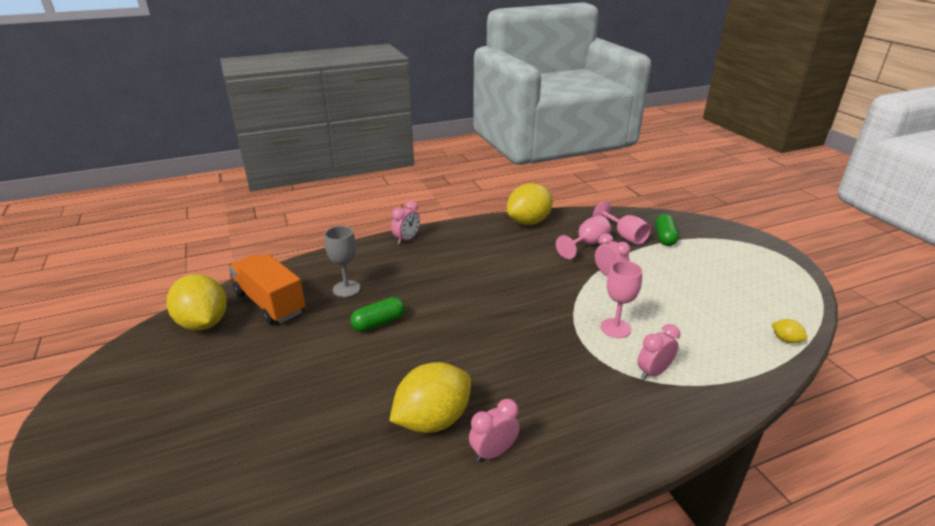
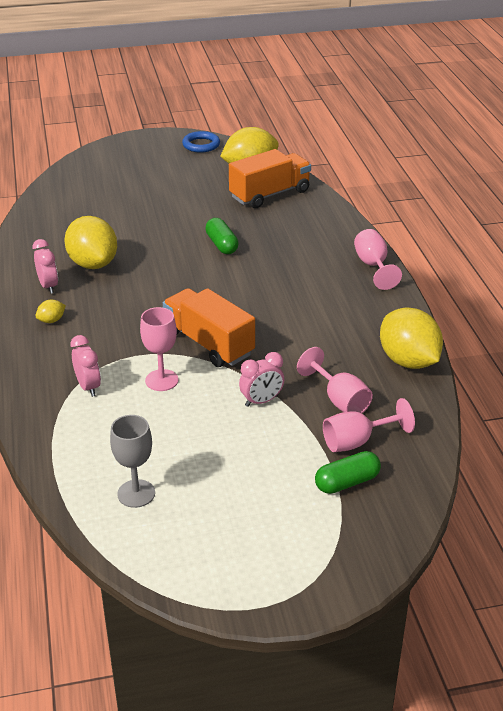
camera: 100 degrees right, 5 degrees up
(112, 374) = (201, 145): none -> blue ring
(346, 289) = (282, 229): grey goblet -> grey goblet (136, 493)
(407, 239) = (373, 266): pink clock -> pink goblet
(550, 309) = (208, 343): none -> orange truck
(664, 237) = (347, 482): green capsule -> green capsule turned 45 degrees counterclockwise
(785, 340) = (90, 506): yellow lemon -> yellow lemon (51, 320)

